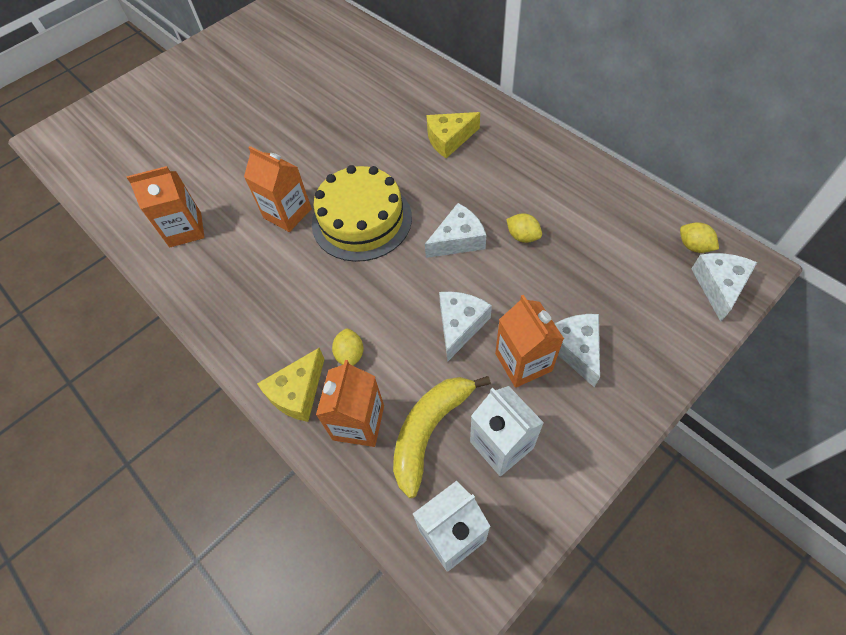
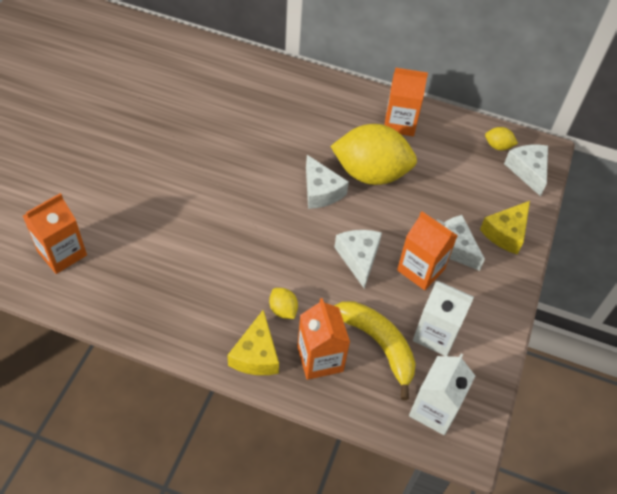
camera: 35 degrees left, 5 degrees down
(287, 213) = (156, 210): orange carton -> orange carton (400, 123)
(361, 220) = (229, 197): yellow cake -> none
(429, 431) = (378, 344): yellow banana -> yellow banana turned 135 degrees clockwise
(449, 139) = (267, 108): yellow cheese -> yellow cheese (506, 233)
(458, 240) = (321, 191): white cheese -> white cheese turned 120 degrees clockwise
(522, 236) = (370, 174): yellow lemon -> yellow lemon, size x2.46

